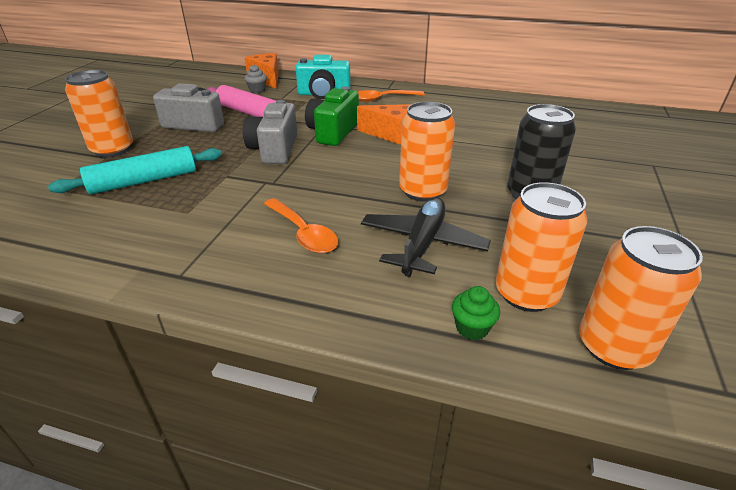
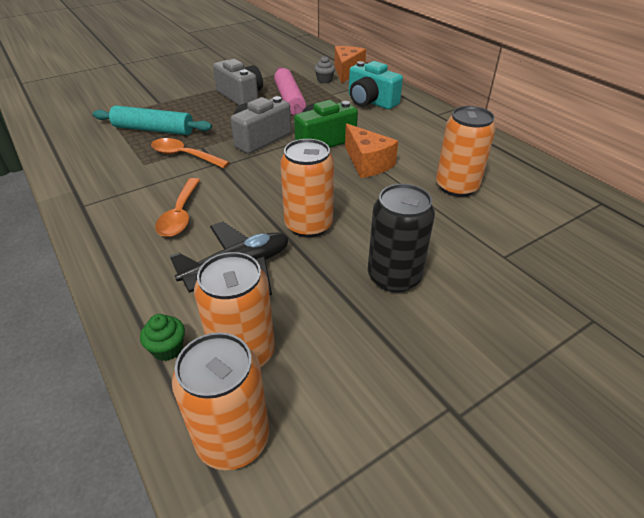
camera: 40 degrees right, 5 degrees up
(112, 149) = (169, 98): orange can -> orange can (456, 187)
(382, 99) = (414, 124): orange spoon -> orange spoon (184, 156)

